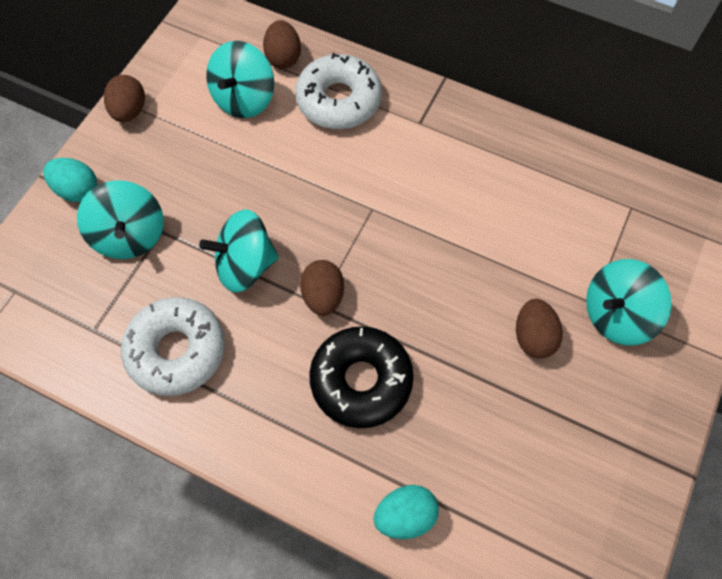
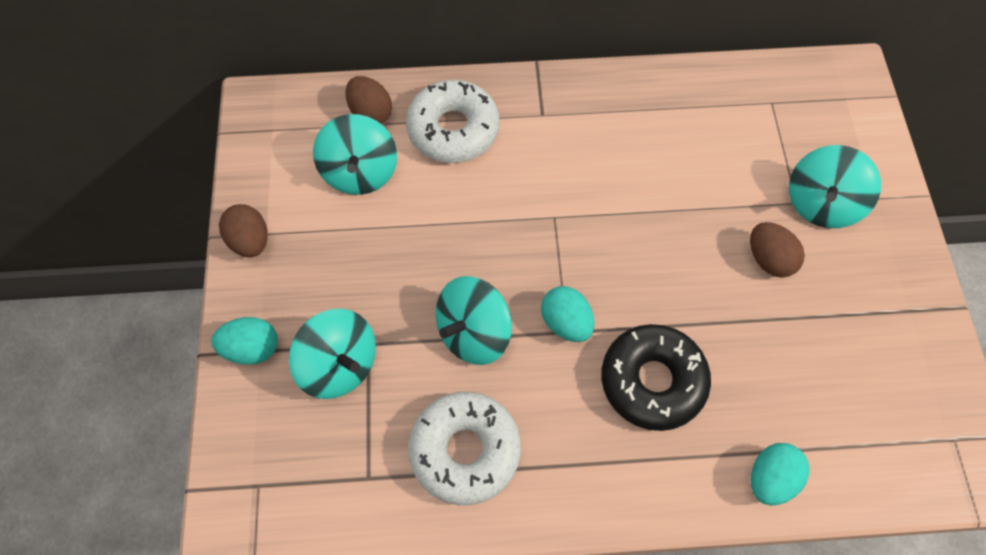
camera: 30 degrees left, 0 degrees up
(323, 296) = (566, 322): brown egg -> turquoise egg

